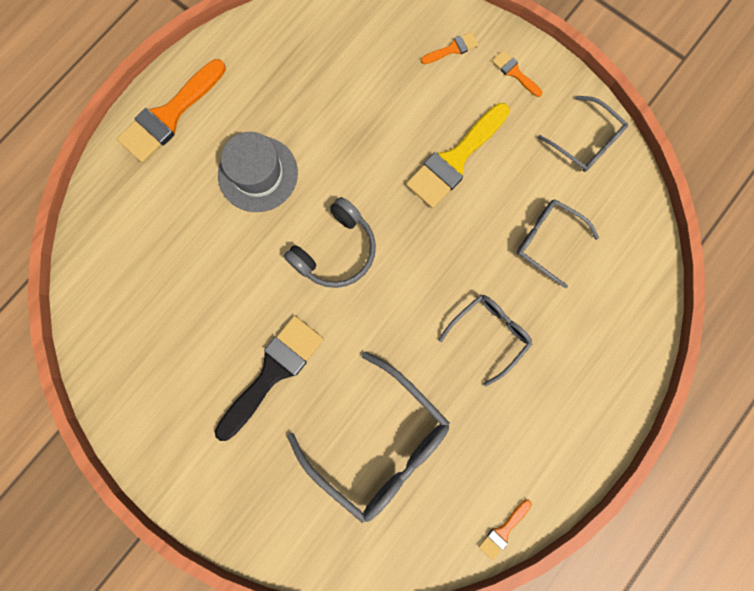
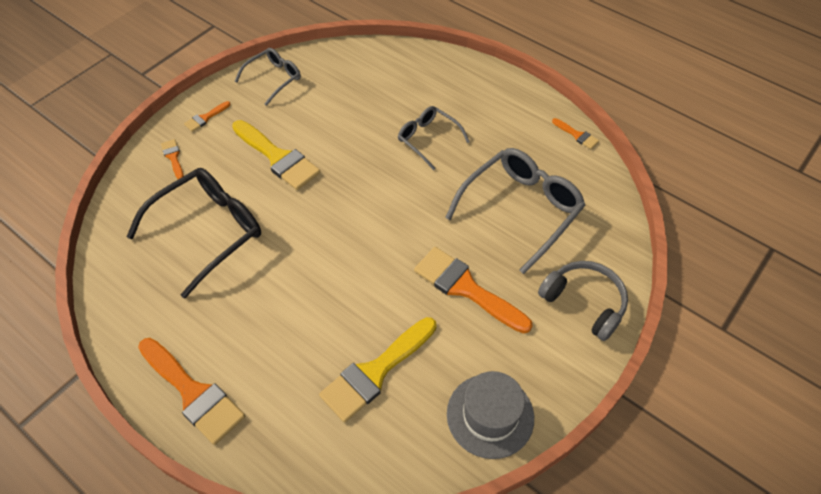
camera: 90 degrees left, 25 degrees down
(180, 278) = (375, 372): none -> yellow brush
(258, 174) = (271, 306): grey hat -> grey hat (490, 415)
(273, 372) = (465, 288): black brush -> orange brush
(336, 251) = (354, 241): grey headphones -> grey headphones (584, 302)
(351, 102) = (209, 230): none -> black glasses
(547, 240) = (353, 103): grey glasses -> none

